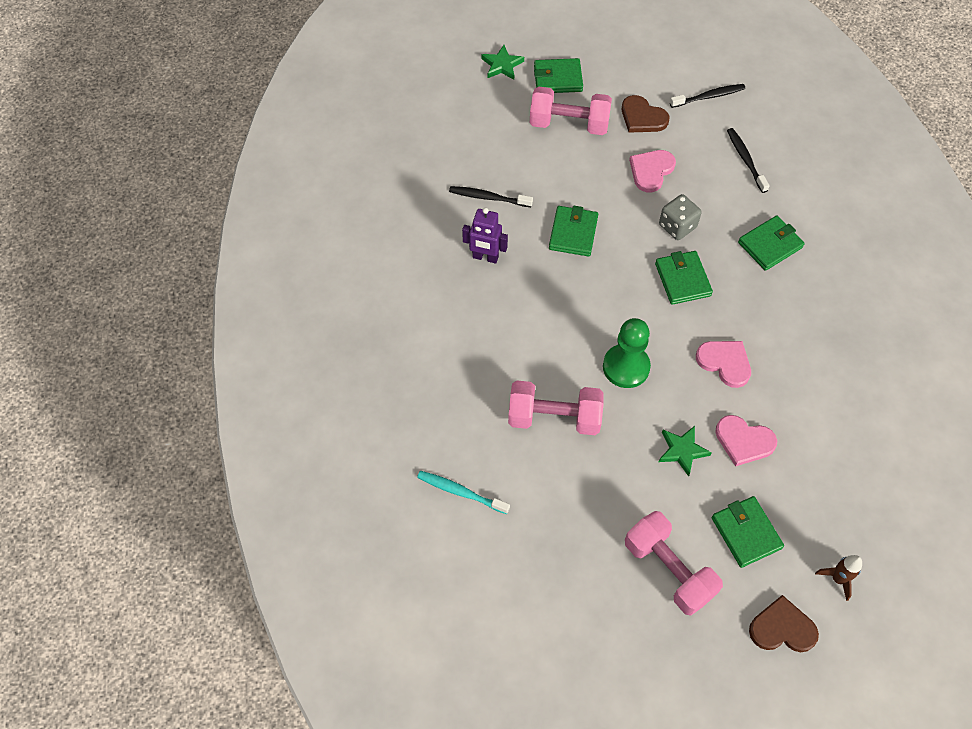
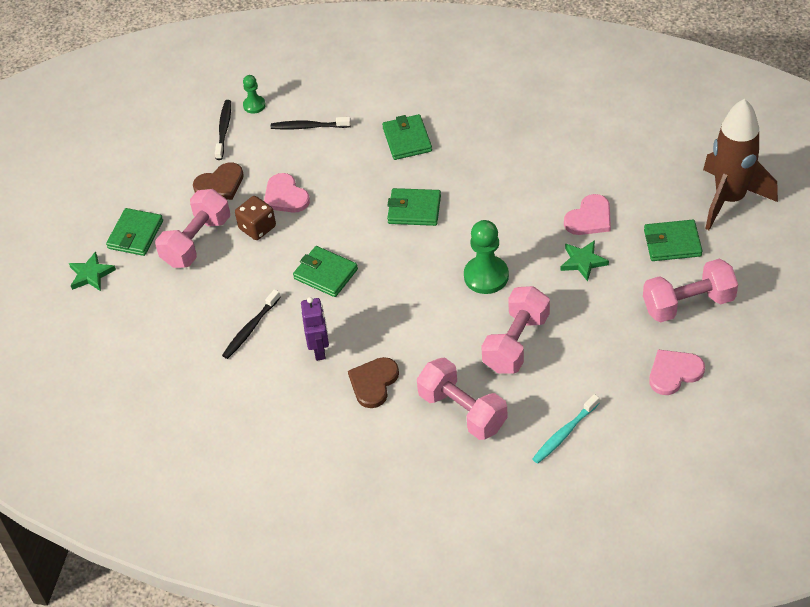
camera: 65 degrees left, 10 degrees down
(457, 395) = (462, 411): none -> pink dumbbell
(485, 257) = (319, 349): purple robot -> purple robot turned 45 degrees counterclockwise
(604, 163) = (257, 228): none -> brown dice
(677, 226) = (356, 196): grey dice -> none
(725, 363) = (510, 207): pink heart -> pink heart (674, 373)
(750, 108) = (254, 105): none -> green pawn
(782, 628) = (760, 246): brown heart -> brown heart (373, 383)
(837, 579) = (729, 199): brown rocket -> brown rocket, size x2.45

